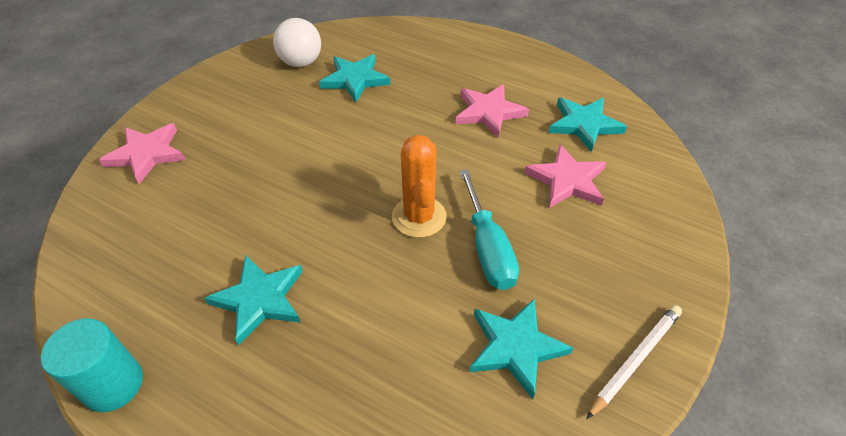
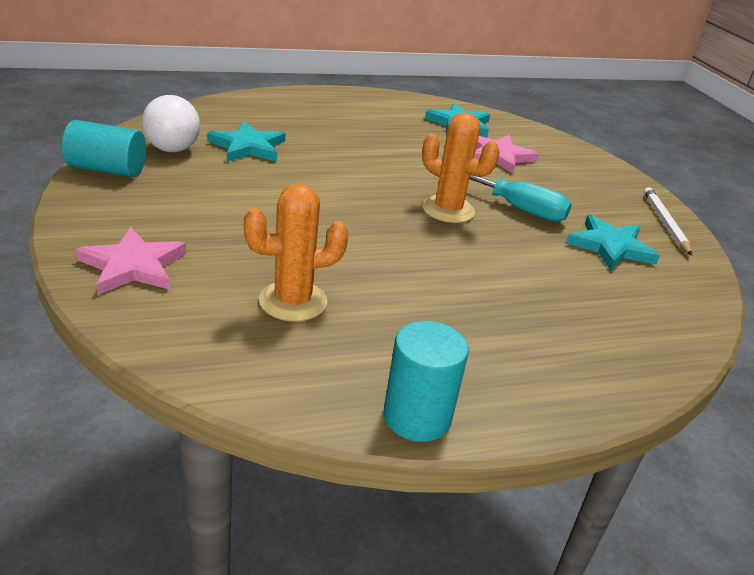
camera: 50 degrees left, 15 degrees down
(185, 237) = (293, 301): none -> orange cactus
(239, 65) = (107, 169): none -> turquoise cylinder
(259, 299) = (428, 305): turquoise star -> none
(489, 112) = (389, 136): pink star -> none

